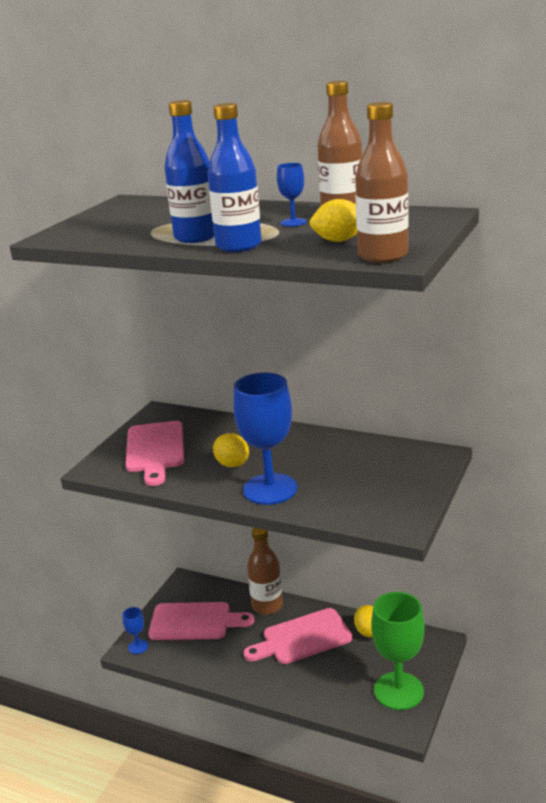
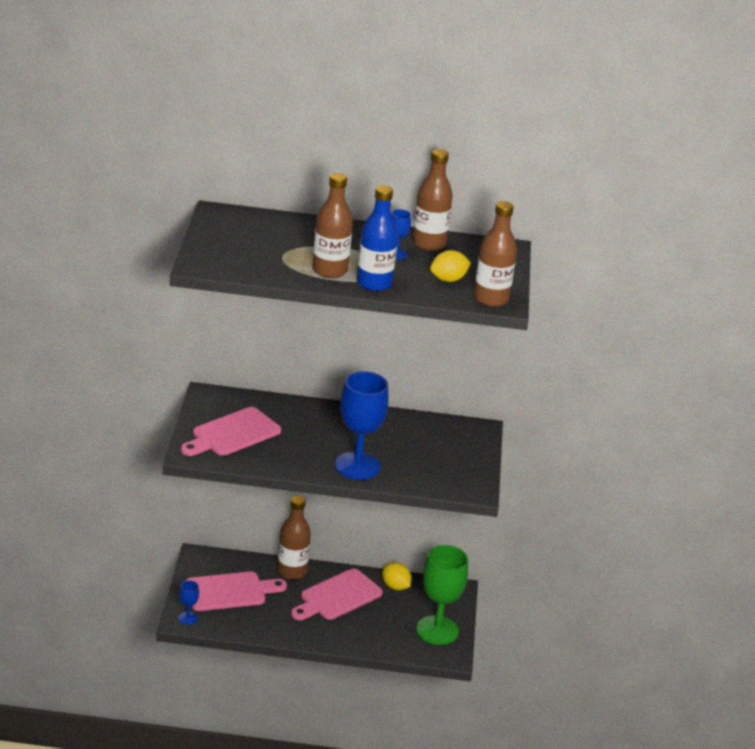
camera: 25 degrees left, 5 degrees up
(155, 450) = (232, 434): pink cutting board -> pink cutting board turned 75 degrees clockwise
(196, 237) = (330, 271): blue bottle -> brown bottle
(232, 464) = (312, 445): yellow lemon -> none

